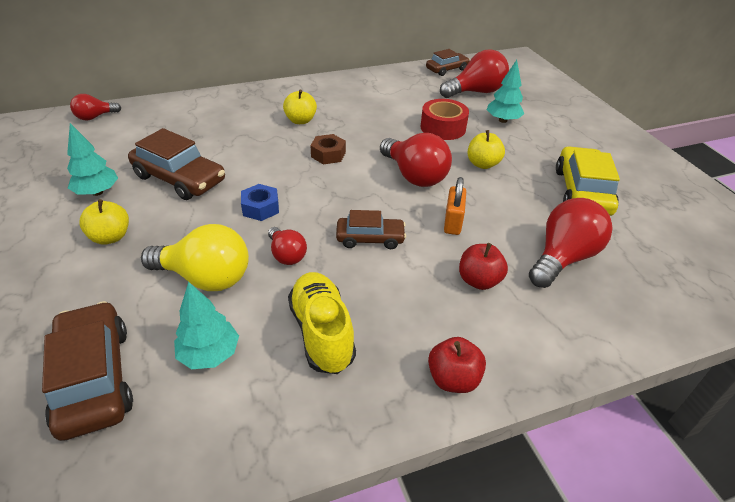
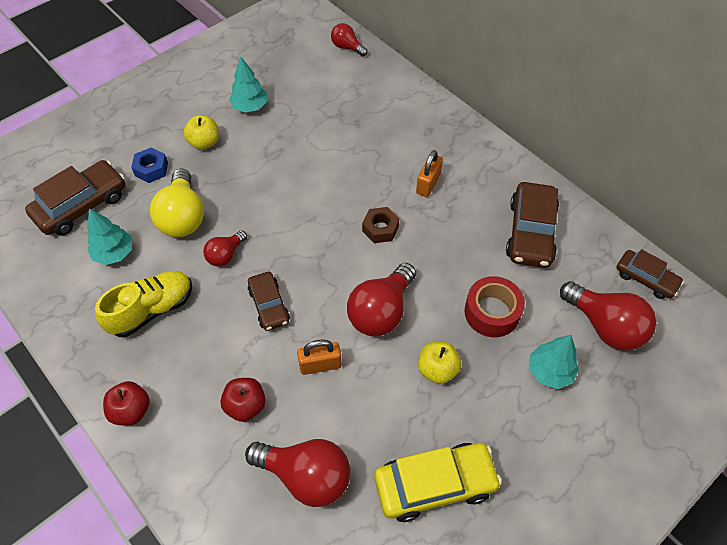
camera: 70 degrees right, 15 degrees up
(179, 178) = (290, 144): brown car -> brown car (530, 232)
(260, 208) = (276, 213): blue nut -> blue nut (151, 169)
(300, 120) = (428, 184): yellow apple -> orange padlock

